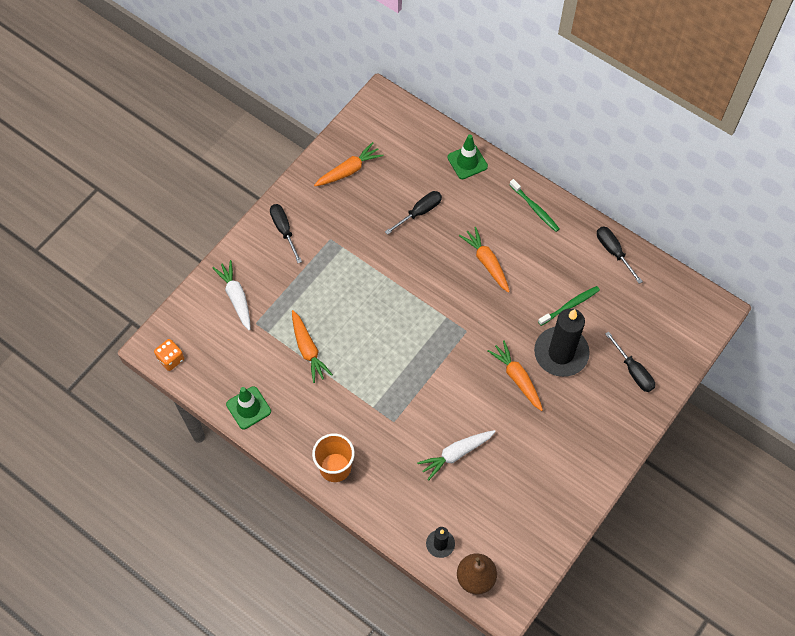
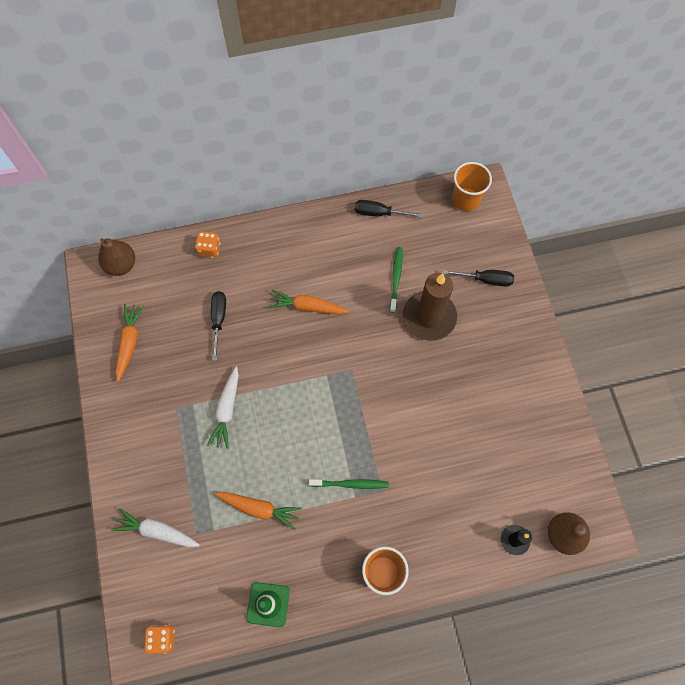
camera: 50 degrees left, 5 degrees up
(284, 230) = (132, 439): black screwdriver -> none
(400, 116) = (121, 265): none -> brown pear
(456, 454) = (448, 464): white carrot -> white carrot (227, 410)
(467, 162) = (209, 250): green traffic cone -> orange dice
(517, 378) = (423, 365): orange carrot -> none
(535, 209) = (295, 236): green toothbrush -> green toothbrush (350, 484)
(561, 353) = (429, 317): black candle -> brown candle
(690, 305) = (466, 199): none -> orange cup

